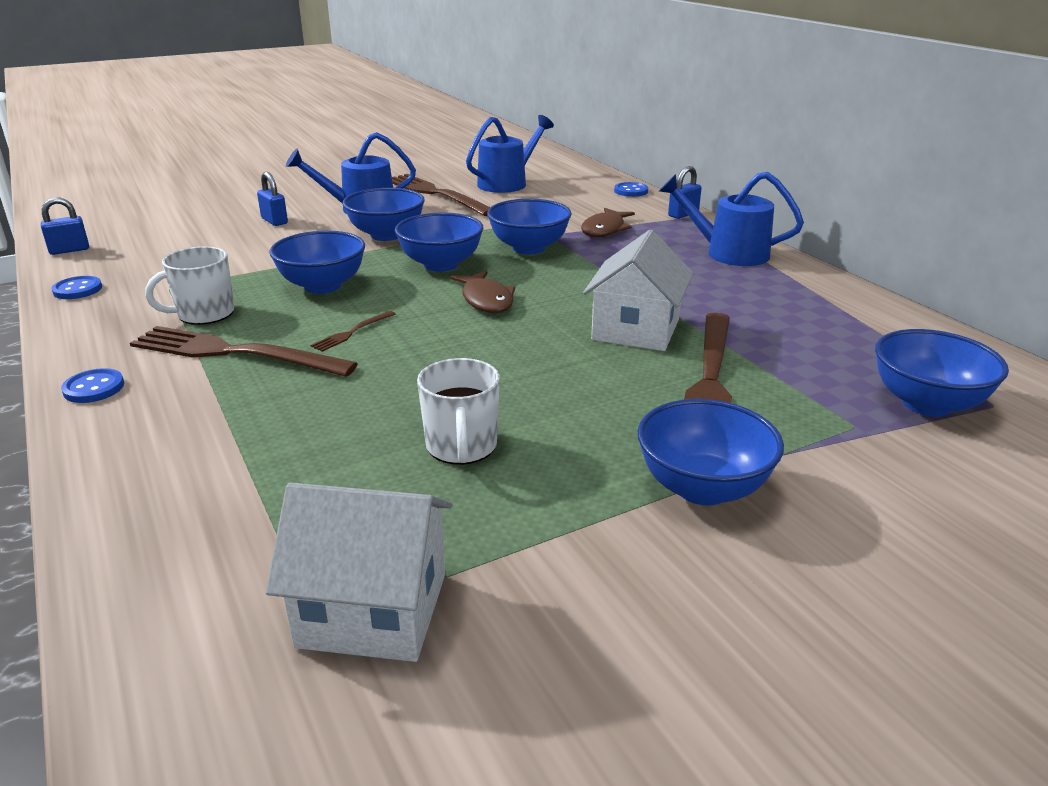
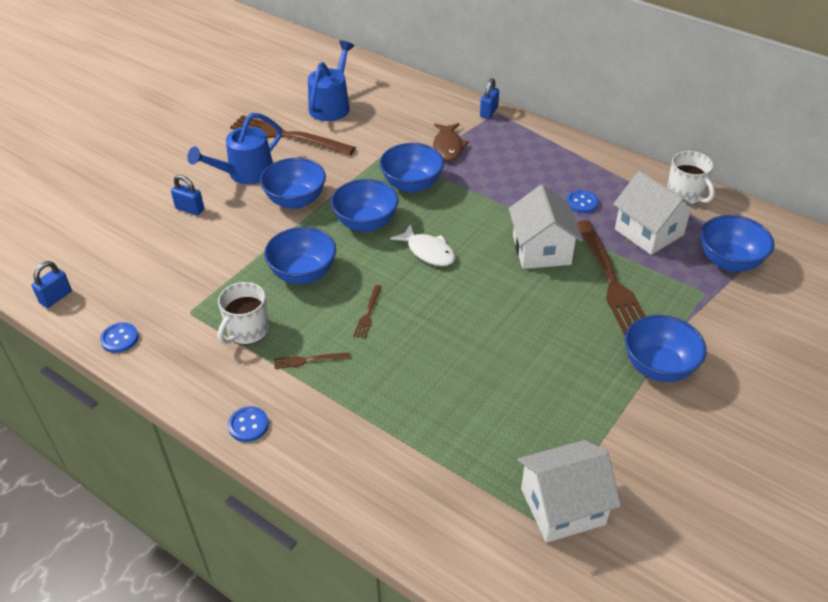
camera: 25 degrees left, 15 degrees up
(234, 353) = (308, 360): brown fork -> brown fork, size x0.43
(461, 446) = (517, 385): white mug -> white mug (685, 195)
(486, 300) = (428, 251): brown fish -> white fish
(631, 191) = (432, 91): blue button -> blue button (582, 203)
(728, 253) = (546, 150): blue watering can -> none
(813, 347) = (648, 232): none -> white house

